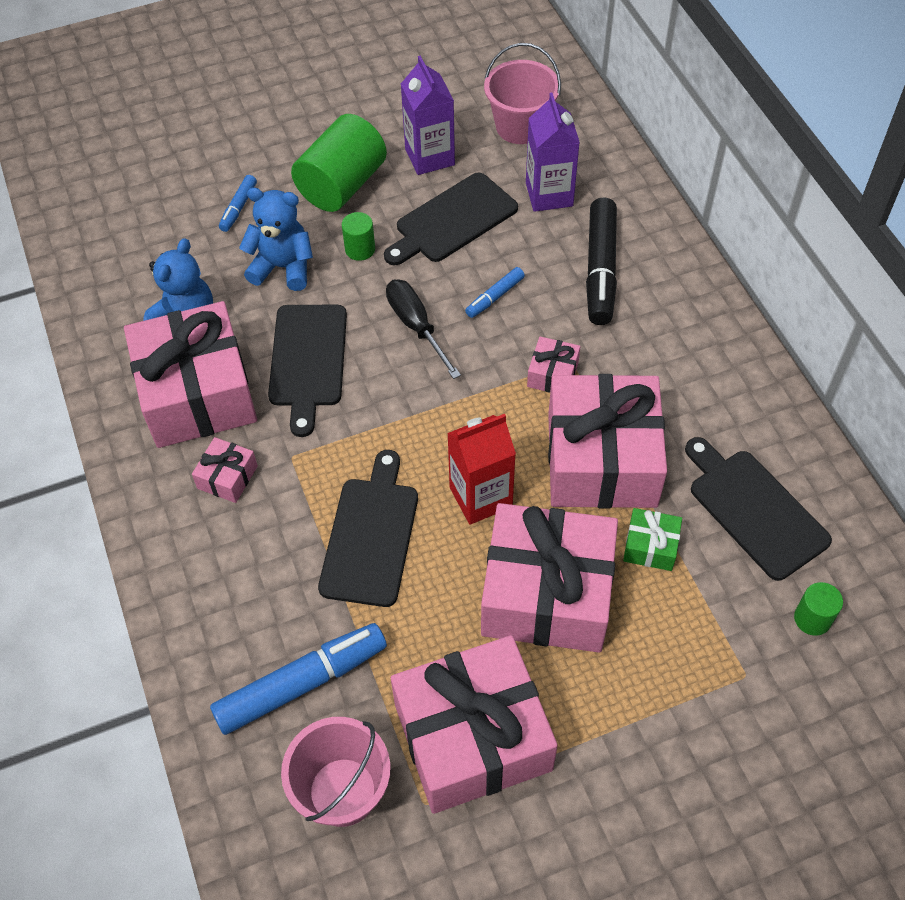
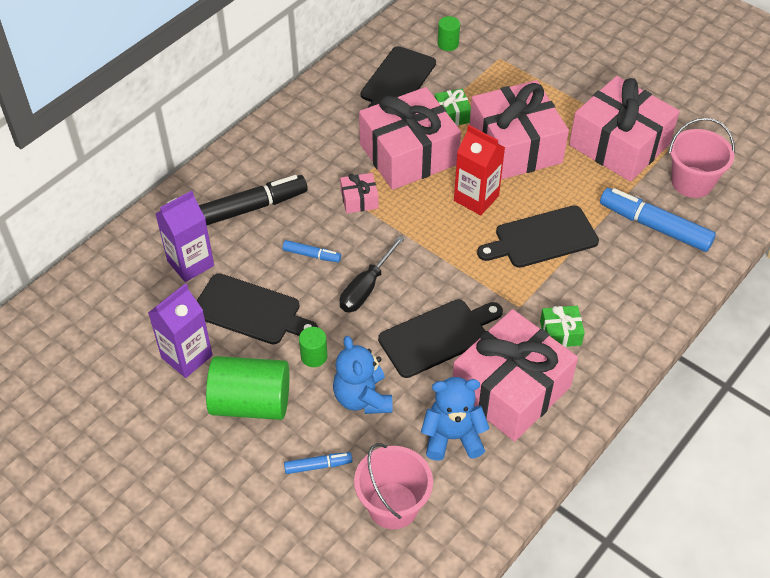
camera: 120 degrees left, 5 degrees down
(227, 477) = (560, 333): pink gift -> green gift
(520, 126) = (120, 311): pink bucket -> pink bucket (393, 506)

